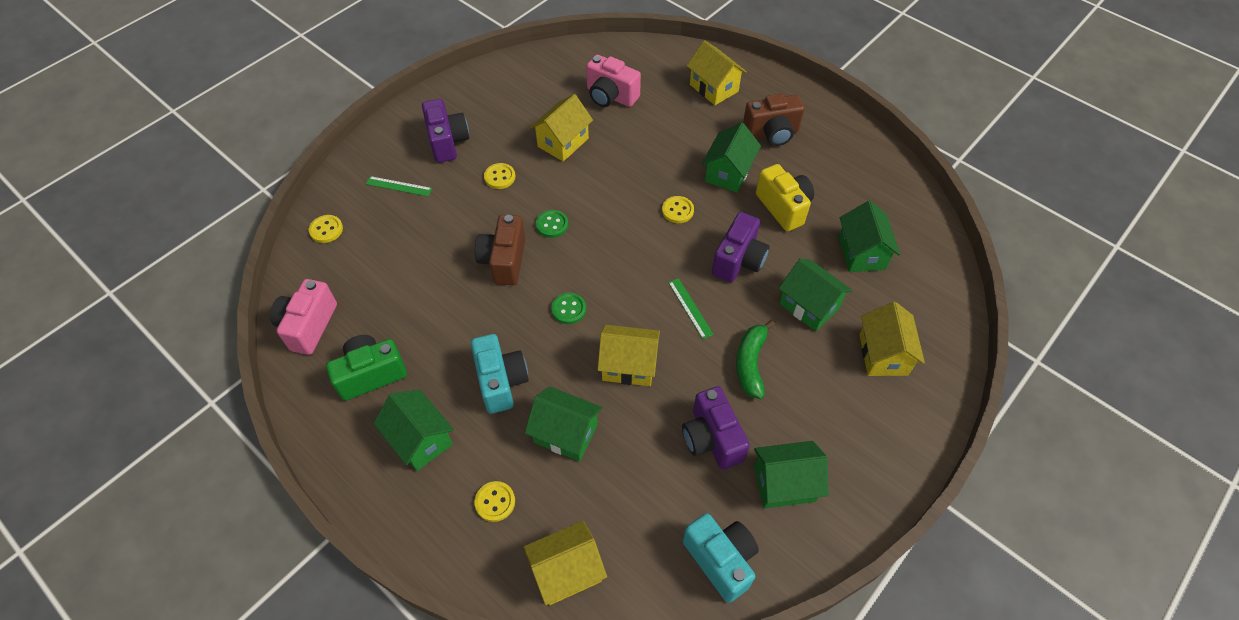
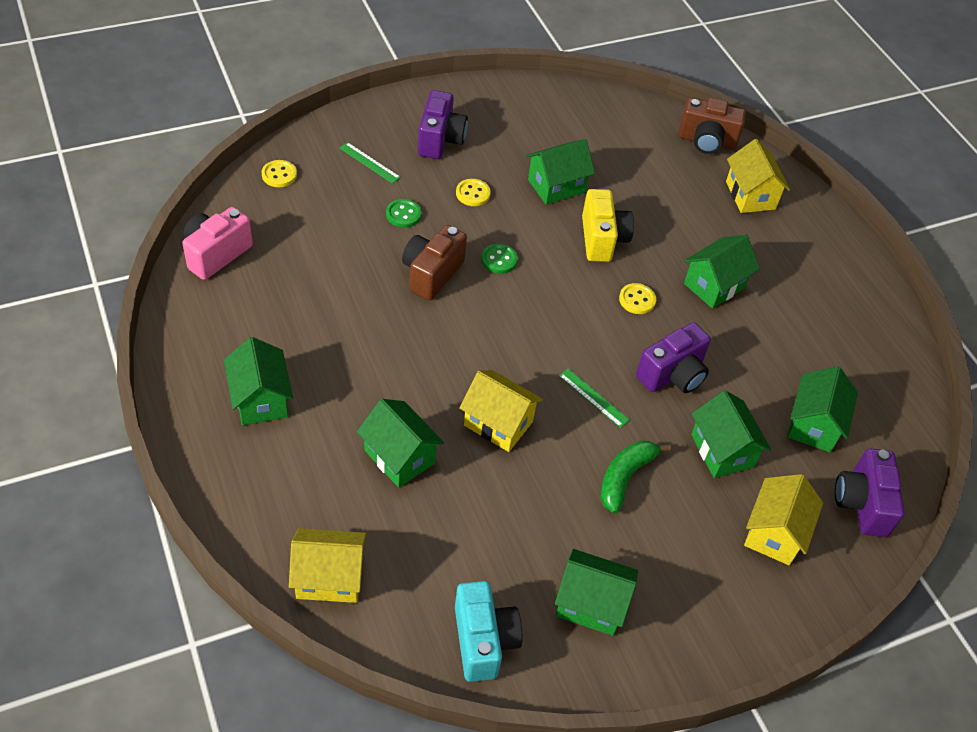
camera: 20 degrees right, 5 degrees down
(371, 374) = (248, 322): green camera -> none
(495, 502) = (298, 485): yellow button -> none
(501, 381) = (365, 382): turquoise camera -> none
(563, 142) = (556, 186): yellow house -> green house
(568, 309) = (469, 345): green button -> green button (403, 214)
(610, 96) = (633, 161): pink camera -> none
(690, 308) = (593, 398): green ruler -> green ruler turned 45 degrees counterclockwise
(712, 439) = (541, 528): purple camera -> purple camera (862, 503)
(771, 133) = (787, 265): brown camera -> brown camera (706, 141)
(783, 207) = (754, 344): yellow camera -> yellow camera (602, 239)

